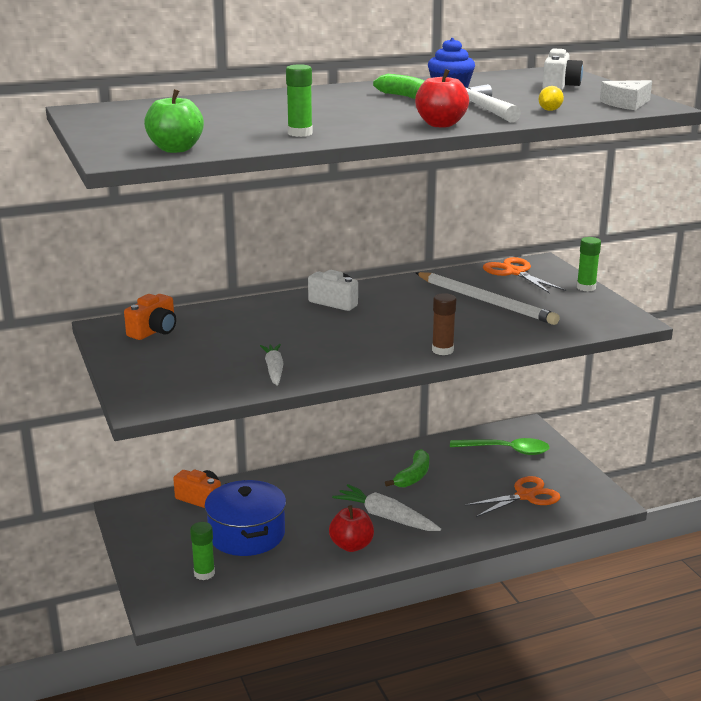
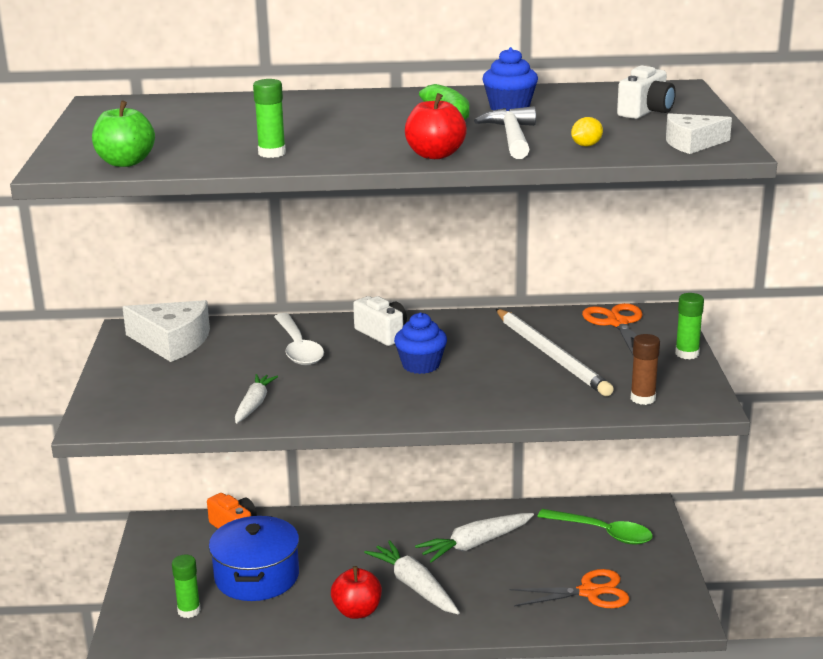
camera: 20 degrees right, 0 degrees up
(154, 331) = (172, 342): orange camera -> white cheese
(272, 322) = (298, 348): none -> white spoon
(388, 321) = (421, 365): none -> blue cupcake
(413, 476) = (475, 544): green banana -> white carrot
(442, 350) = (450, 409): brown glue stick -> brown glue stick (643, 398)

